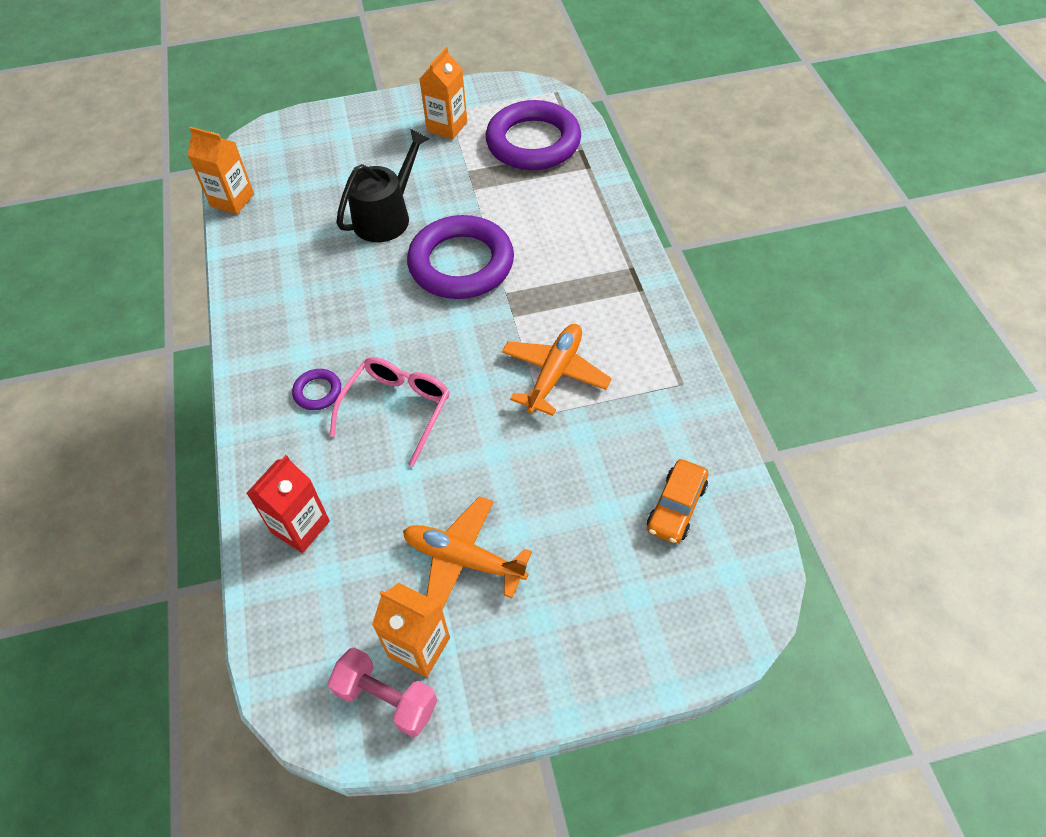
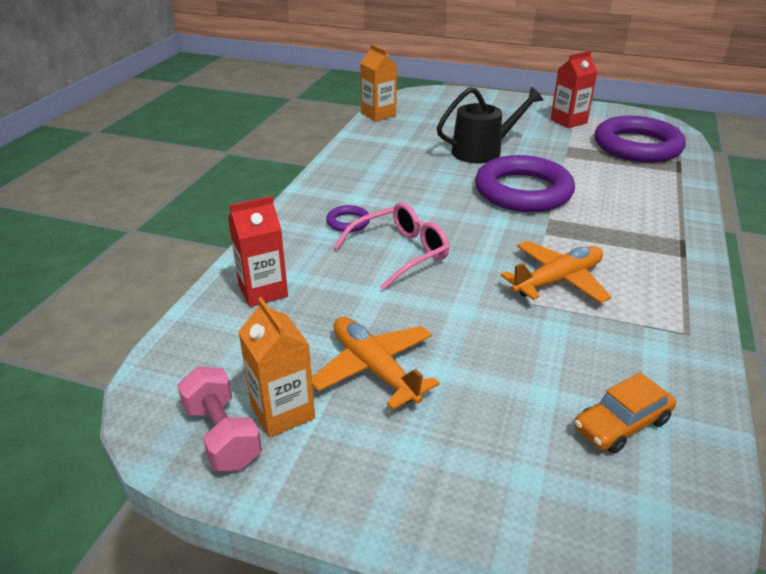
camera: 30 degrees right, 20 degrees down
(447, 127) = (568, 121): orange carton -> red carton

